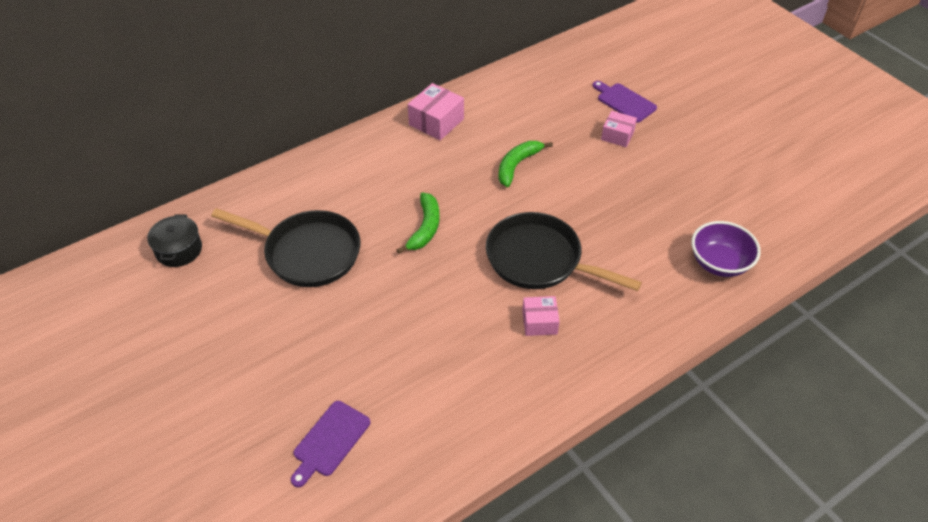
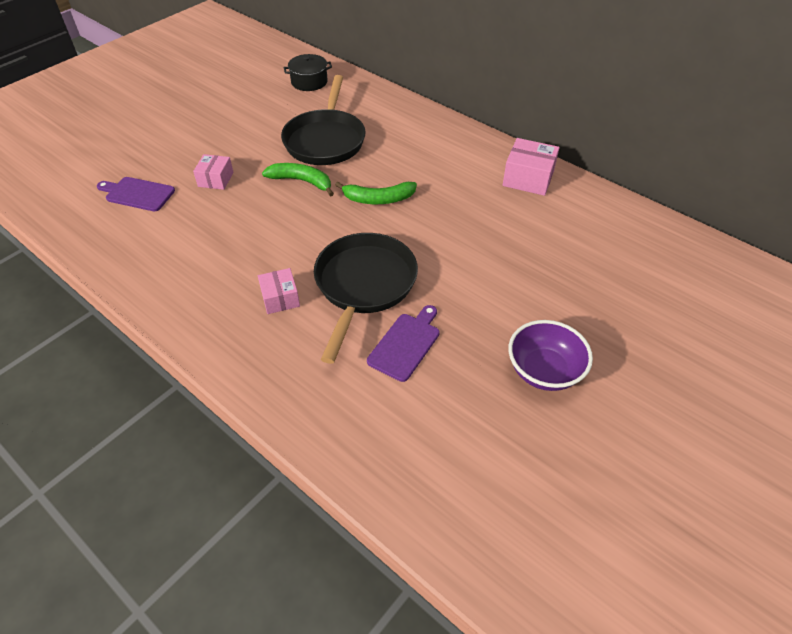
camera: 75 degrees right, 0 degrees up
(517, 165) = (495, 247): green banana -> green banana (301, 181)
(617, 135) = (595, 326): pink box -> pink box (215, 179)
(624, 102) = (665, 325): purple cutting board -> purple cutting board (406, 344)
(719, 263) = (413, 458): purple bowl -> purple bowl (544, 371)

